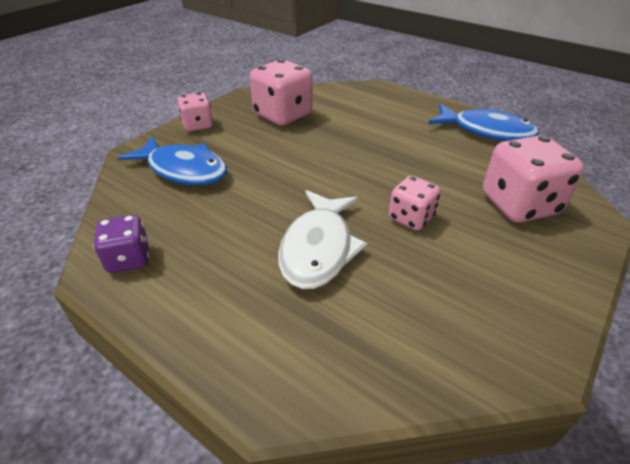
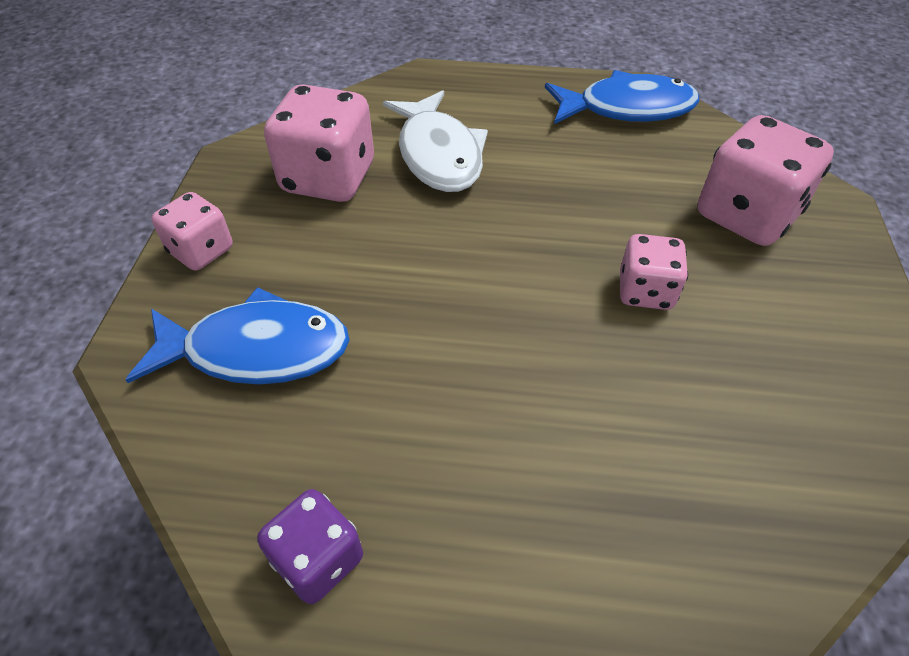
camera: 30 degrees left, 10 degrees up
(318, 248) = (573, 396): white fish -> white fish (438, 154)

